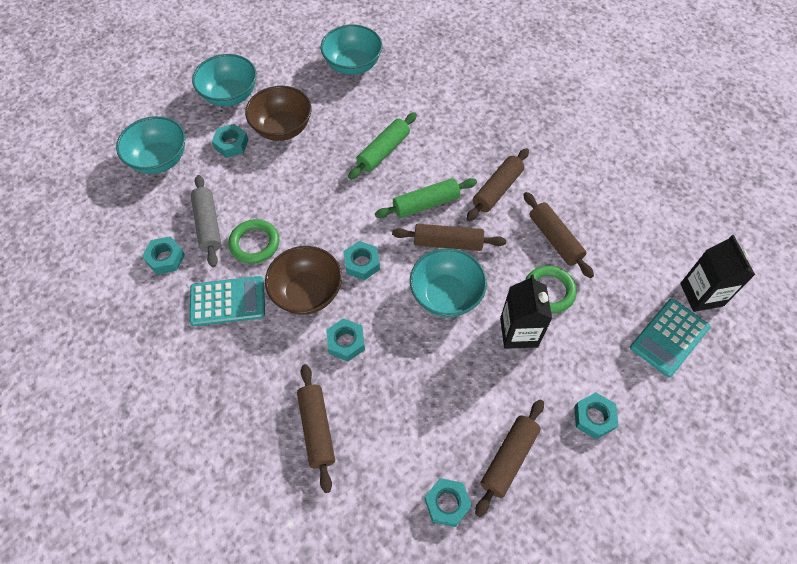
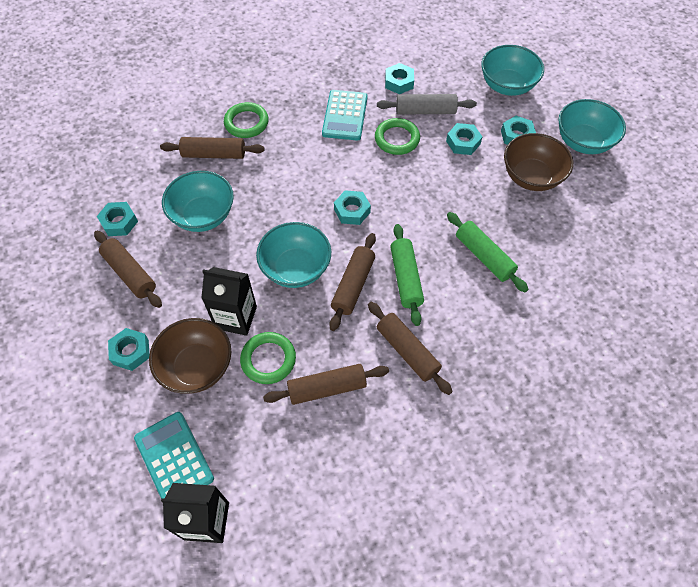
camera: 105 degrees right, 0 degrees up
(257, 408) = (246, 123): none -> green ring
(307, 293) = (335, 167): brown bowl -> brown bowl (197, 367)
(346, 342) = (278, 185): turquoise nut -> turquoise nut (463, 142)
(353, 65) = (620, 254): turquoise bowl -> turquoise bowl (203, 215)

